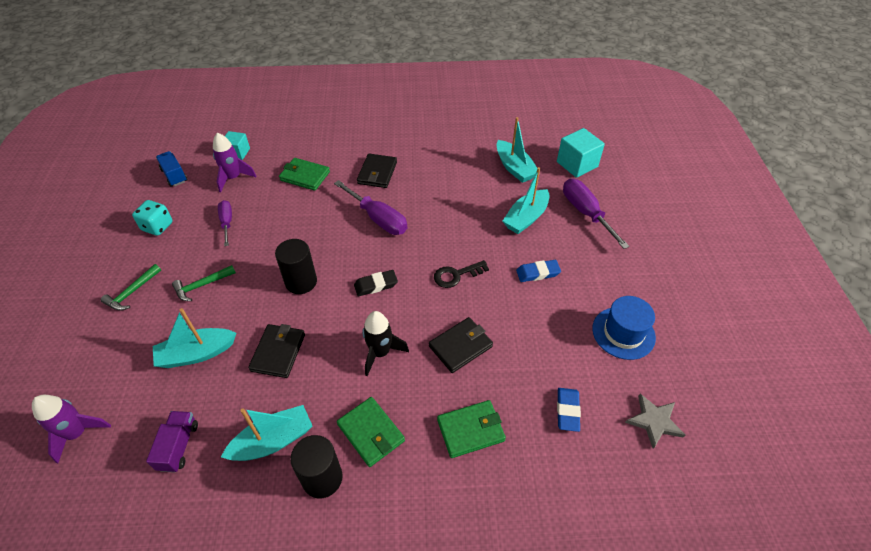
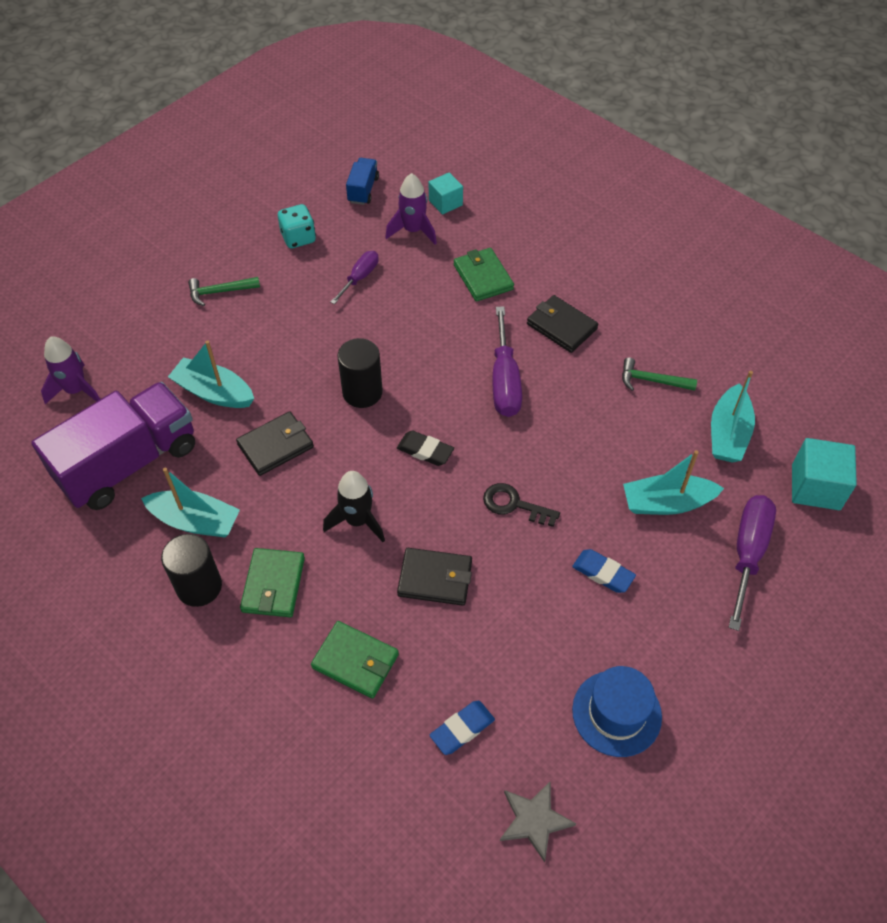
camera: 45 degrees right, 5 degrees up
(178, 446) = (129, 463): purple truck -> purple truck, size x2.26
(202, 285) = (278, 329): green hammer -> green hammer (652, 381)
(377, 173) = (561, 326): black wallet -> black wallet turned 75 degrees clockwise

